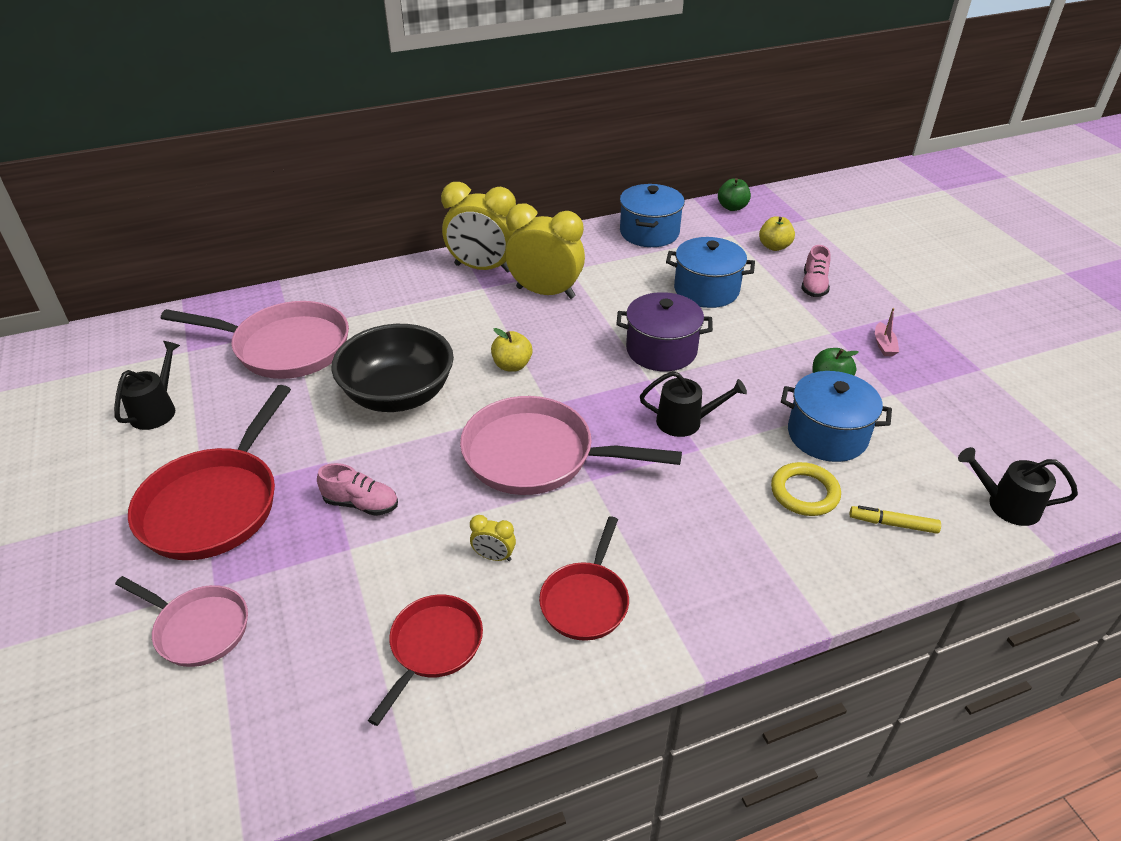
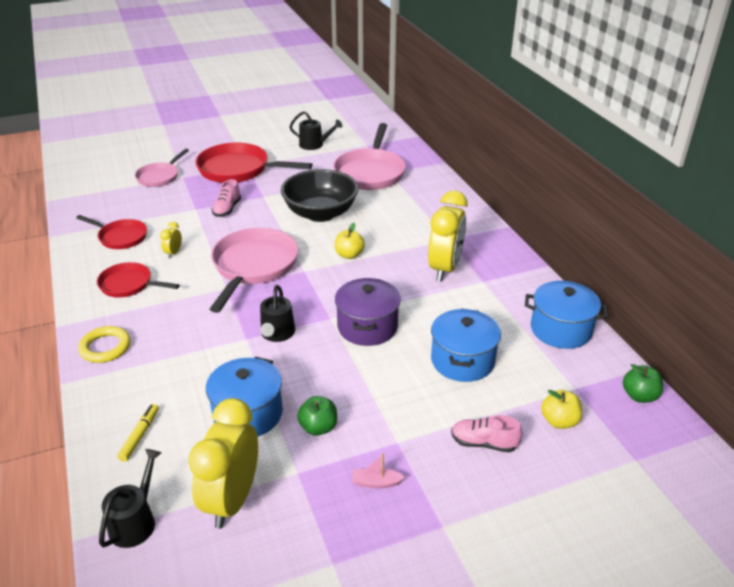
camera: 90 degrees right, 5 degrees down
(483, 268) = (475, 238): yellow clock -> yellow clock (232, 499)
(804, 493) = (186, 389): yellow ring -> yellow ring (105, 347)

